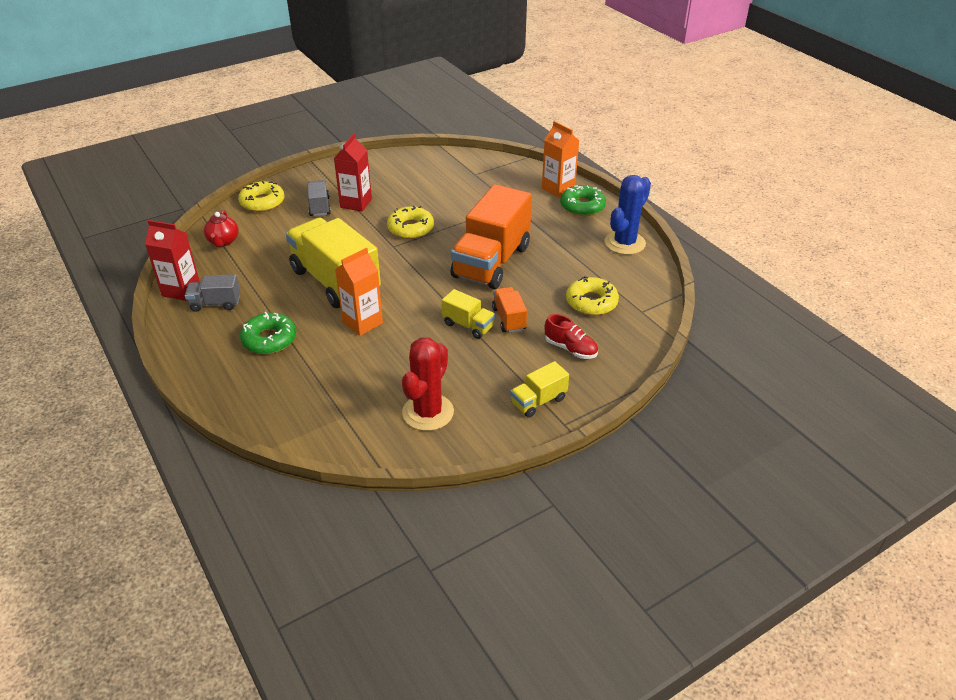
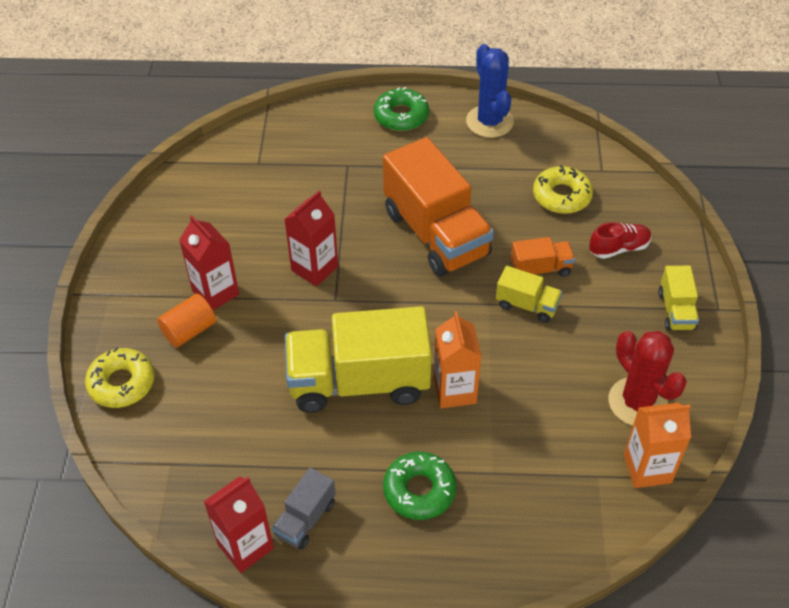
camera: 55 degrees left, 10 degrees up
(223, 241) = (175, 460): red teapot -> none
(319, 207) = (189, 330): grey truck -> orange cylinder
(410, 228) = (314, 268): yellow donut -> red carton
(468, 325) = (527, 305): yellow truck -> yellow truck turned 45 degrees clockwise
(509, 319) = (540, 269): orange truck -> orange truck turned 150 degrees clockwise
(558, 189) = (352, 115): orange carton -> orange carton (647, 468)

